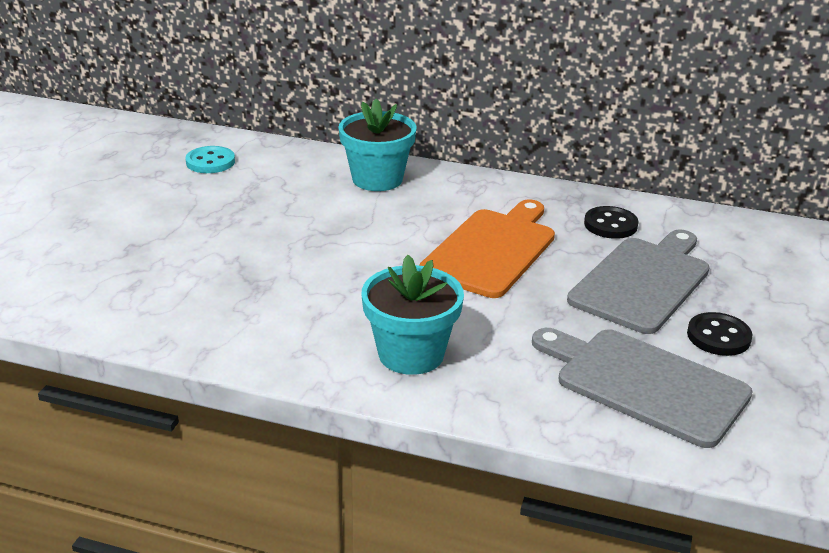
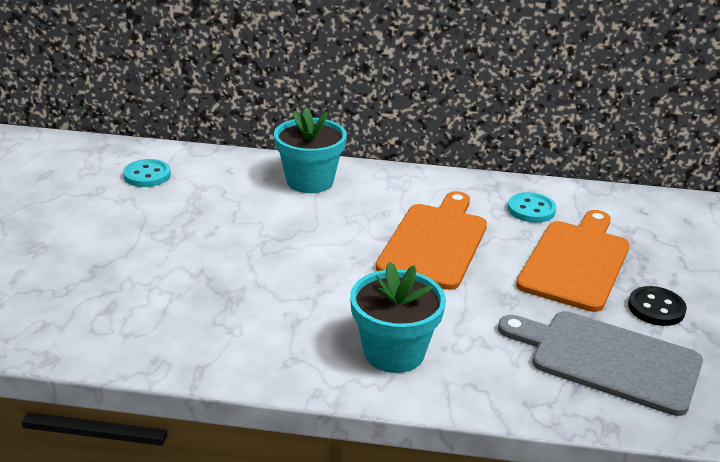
camera: 10 degrees left, 0 degrees up
(610, 225) = (531, 209): black button -> turquoise button
(643, 282) = (576, 262): grey cutting board -> orange cutting board

